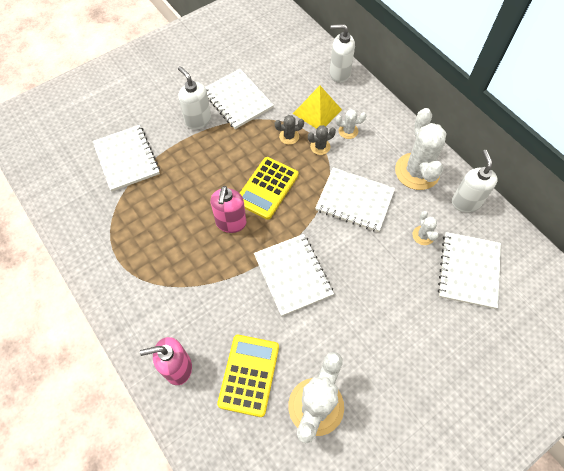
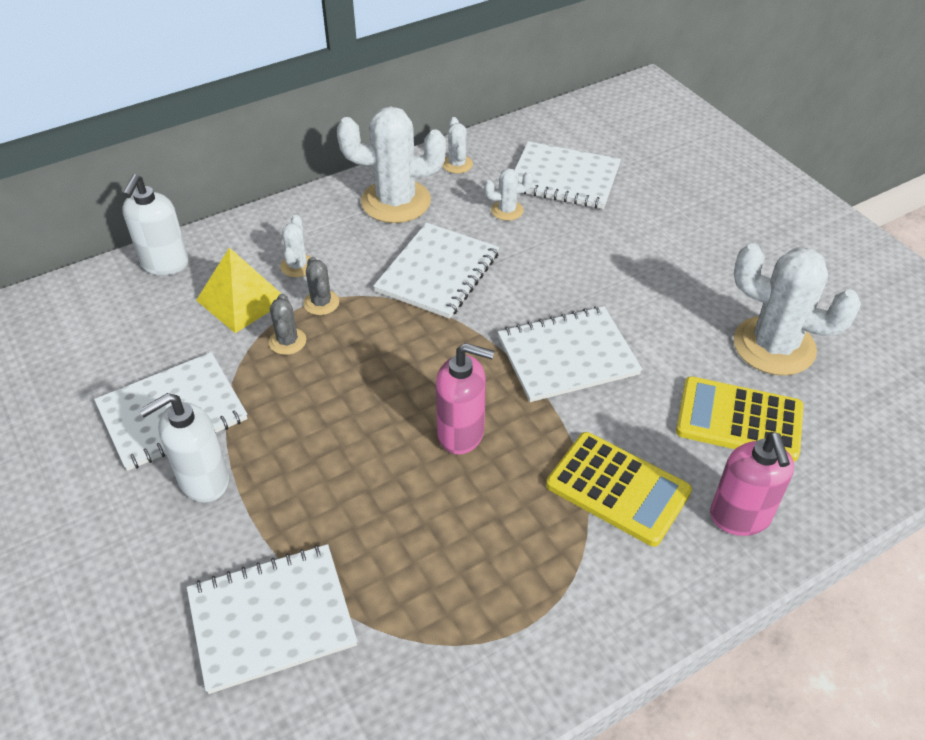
camera: 85 degrees left, 15 degrees down
(267, 188) = (395, 378): yellow calculator -> yellow calculator (618, 489)
(465, 202) = (457, 164): white soap dispenser -> white cactus

